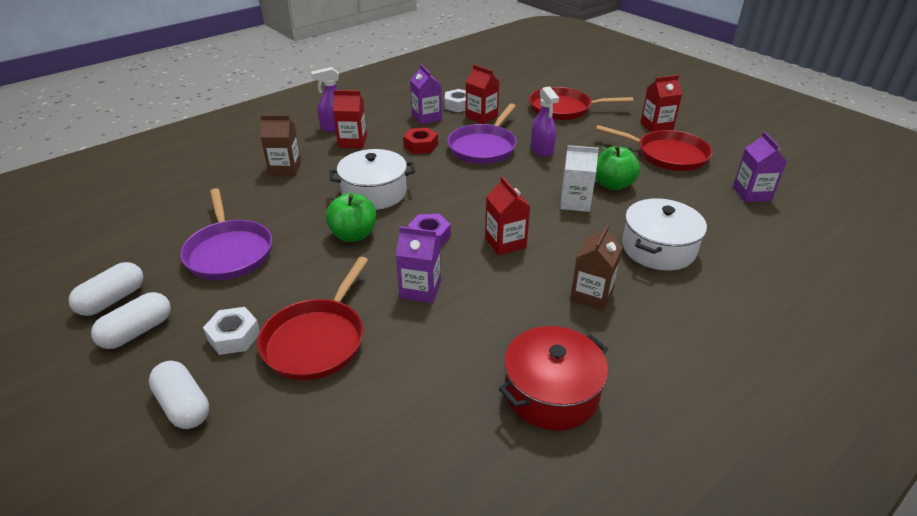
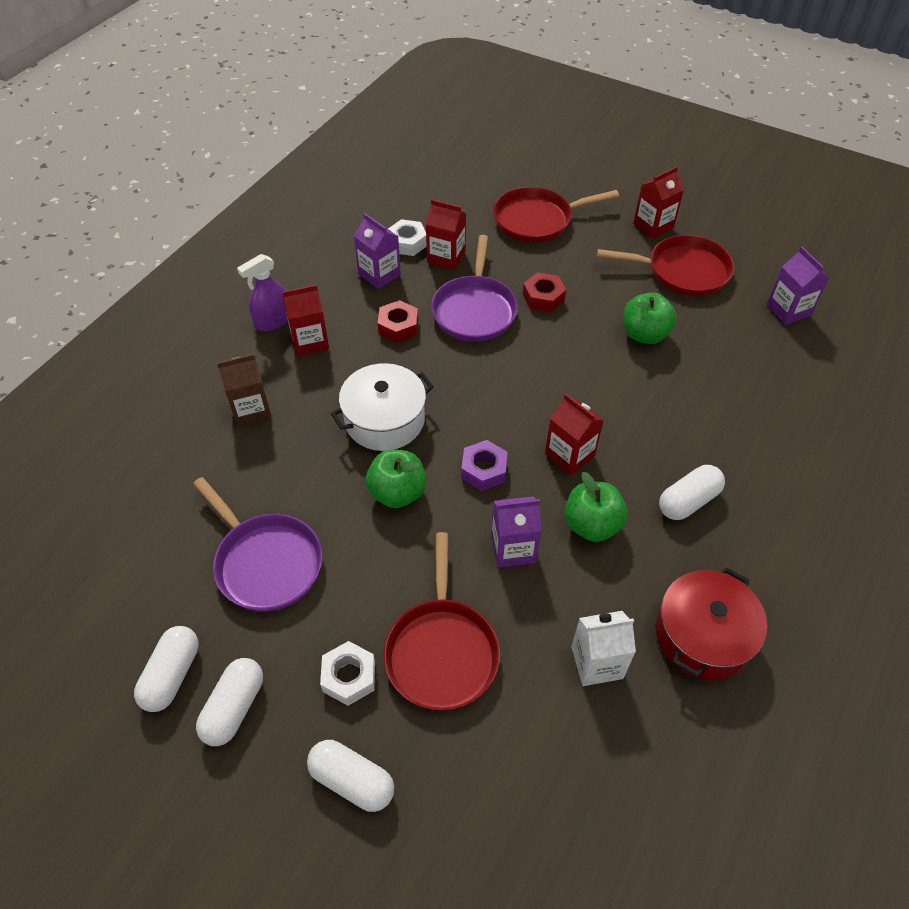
camera: 20 degrees left, 15 degrees up
(496, 290) = (592, 525): none -> green apple
(542, 150) = (543, 297): purple spray bottle -> red nut
(575, 202) = (616, 373): white carton -> white carton (597, 662)
(591, 295) = (688, 501): brown carton -> white capsule
(658, 248) = (727, 417): white pot -> none

